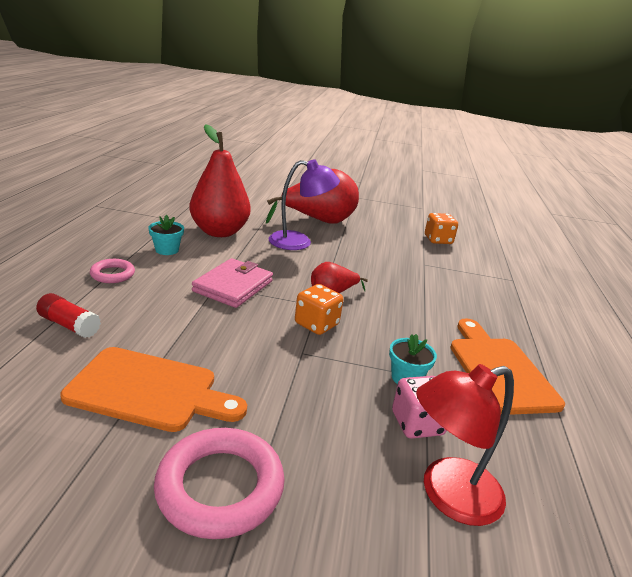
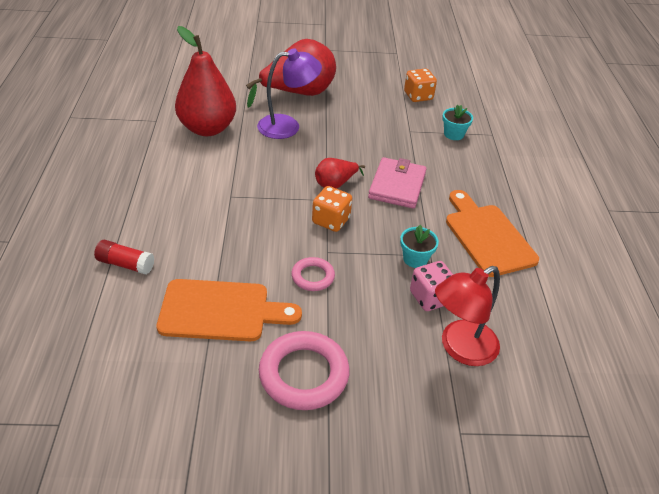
camera: 10 degrees left, 15 degrees up
(112, 274) = (133, 202): pink ring -> pink ring (313, 276)
(167, 250) = (168, 162): turquoise flower pot -> turquoise flower pot (453, 134)
(233, 286) = (246, 193): pink wallet -> pink wallet (397, 186)

